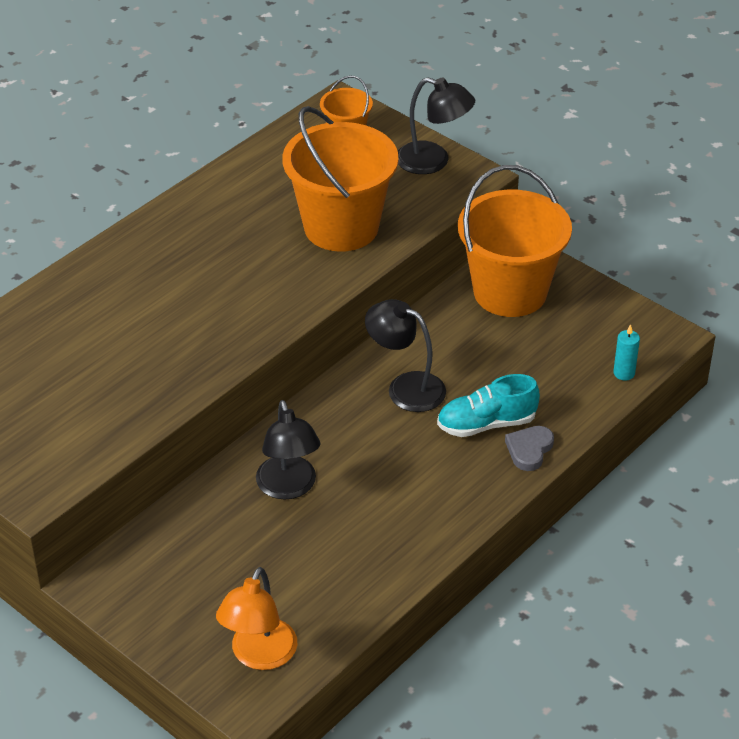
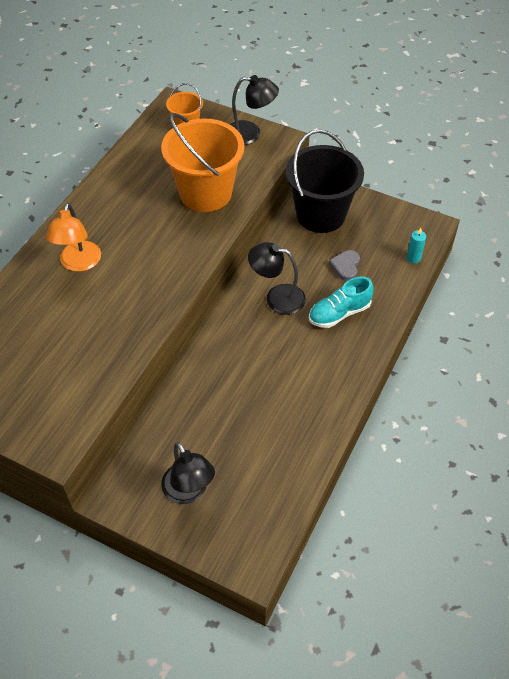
camera: 15 degrees left, 10 degrees up
(259, 656) = (247, 527): orange lamp -> orange lamp (79, 263)
(289, 487) = (224, 390): black lamp -> black lamp (189, 492)
(510, 292) = (320, 214): orange bucket -> black bucket
(529, 450) = (373, 326): grey heart -> grey heart (345, 267)

